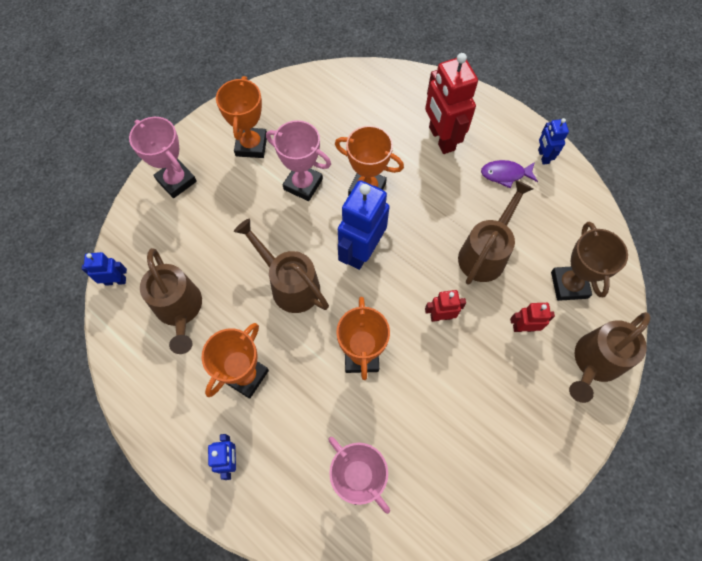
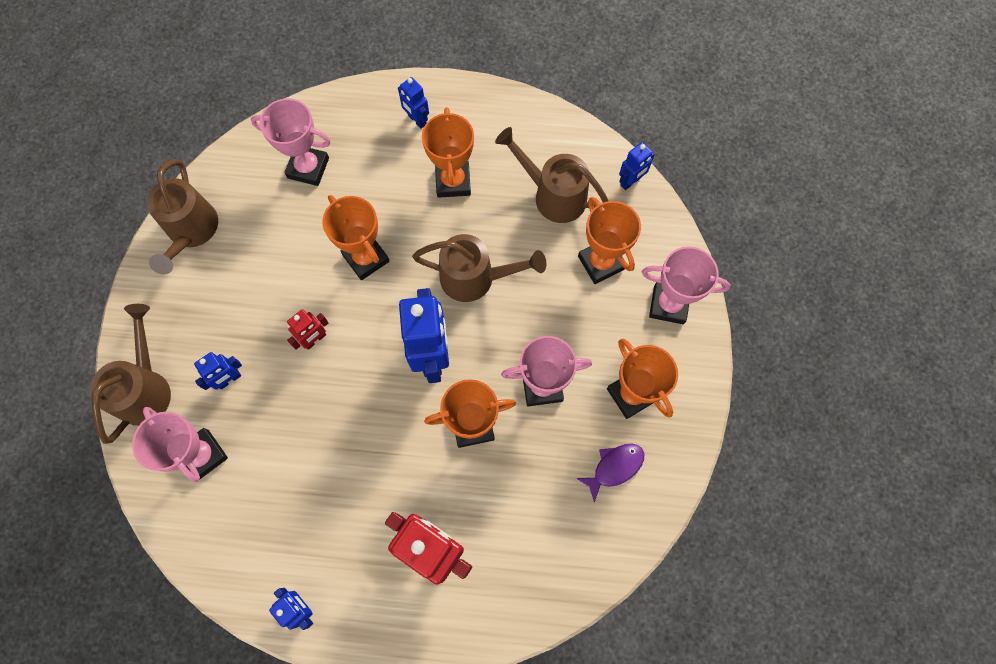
camera: 145 degrees right, 5 degrees up
(193, 236) = (601, 263): none -> orange trophy
(485, 253) = (306, 434): brown watering can -> brown watering can (191, 232)
(505, 174) = (333, 549): purple fish -> purple fish (614, 467)
(523, 327) = (229, 379): red robot -> blue robot
(569, 285) = (202, 455): brown trophy -> pink trophy

